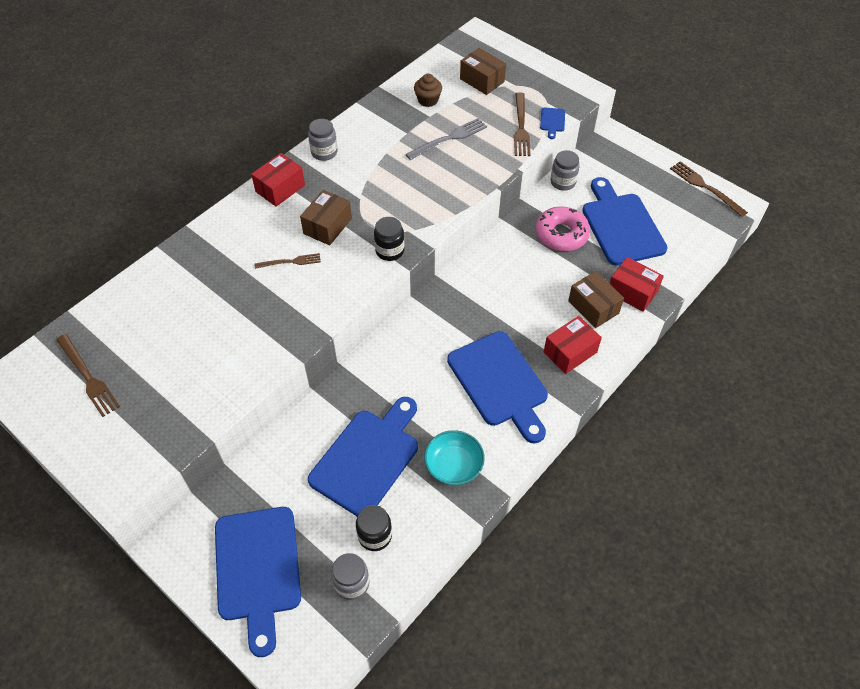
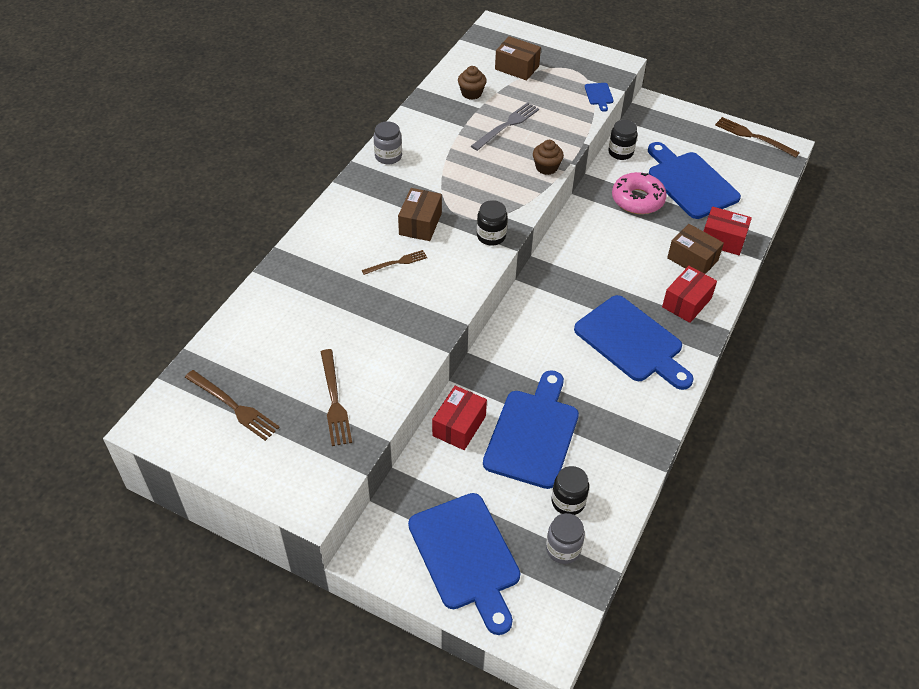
camera: 15 degrees left, 5 degrees down
(280, 188) = (358, 196): red box -> red box (459, 426)
(453, 465) = (618, 424): turquoise bowl -> none
(471, 188) = (546, 167): none -> brown cupcake
(521, 127) = (571, 105): brown fork -> brown fork (334, 400)
(563, 182) = (620, 152): grey jar -> black jar

